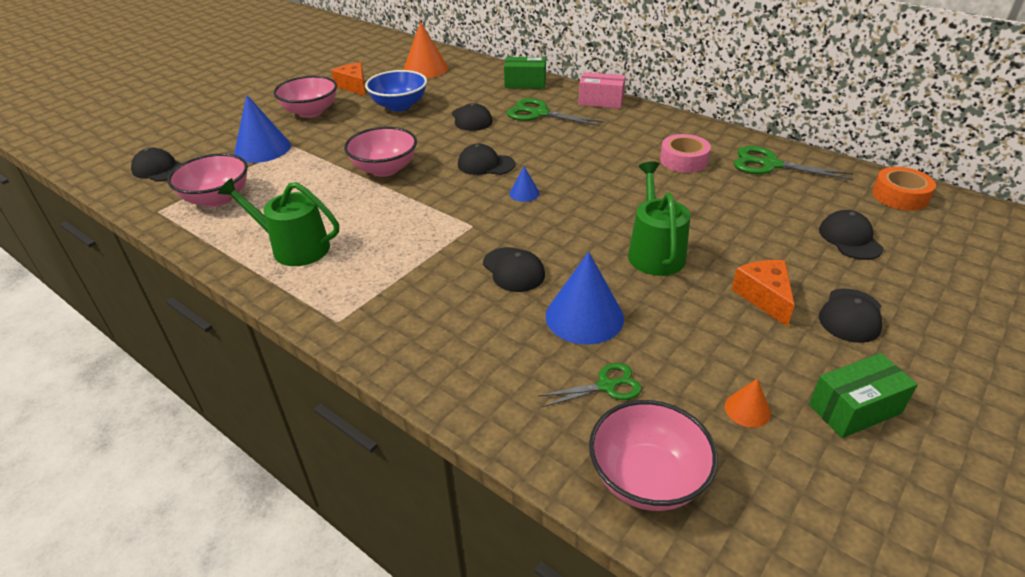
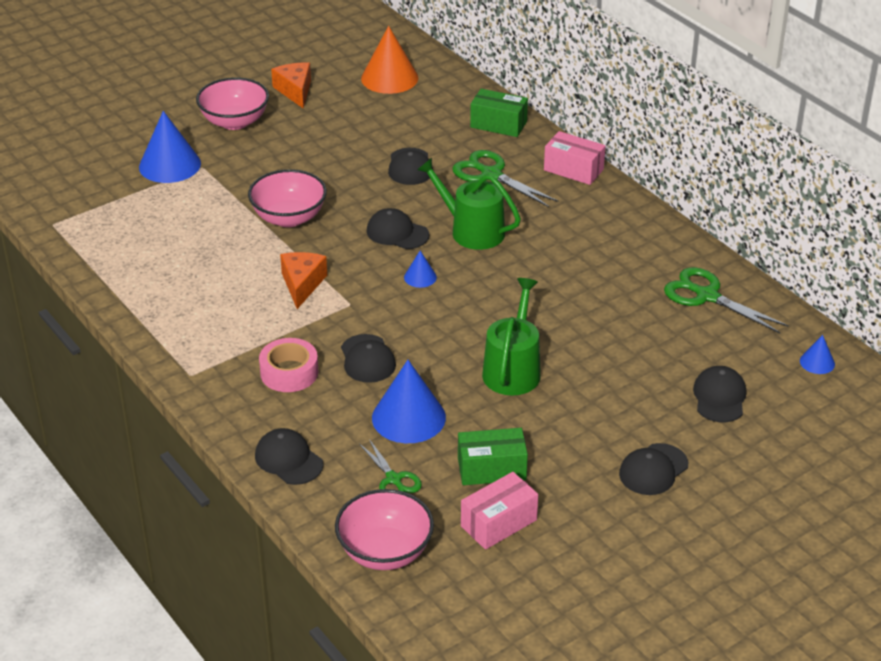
camera: 15 degrees right, 0 degrees up
(159, 169) = (60, 172): black cap -> black cap (288, 460)
(217, 199) = (111, 221): pink bowl -> none
(294, 247) = (172, 292): green watering can -> green watering can (471, 230)
(399, 106) = (336, 132): blue bowl -> none
(606, 386) = (393, 479): green scissors -> green scissors turned 60 degrees clockwise
(683, 160) = (615, 271): pink tape -> pink tape (289, 372)
(747, 409) = (498, 523): orange cone -> pink box
(764, 297) = (586, 435): orange cheese -> orange cheese (302, 284)
(854, 409) = (589, 543): green box -> green box (491, 469)
(900, 196) = (817, 362): orange tape -> blue cone

